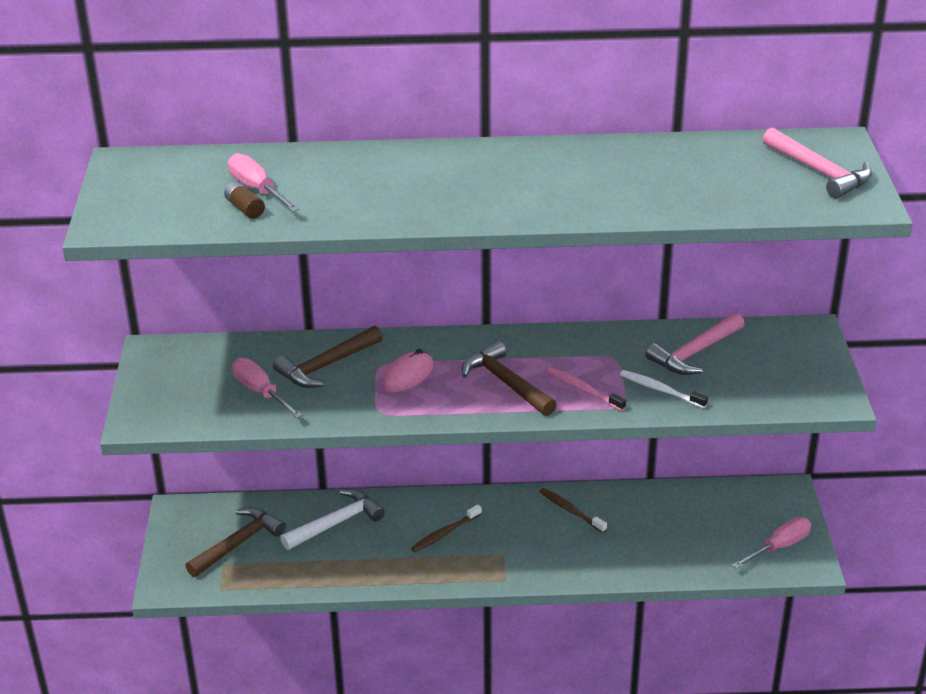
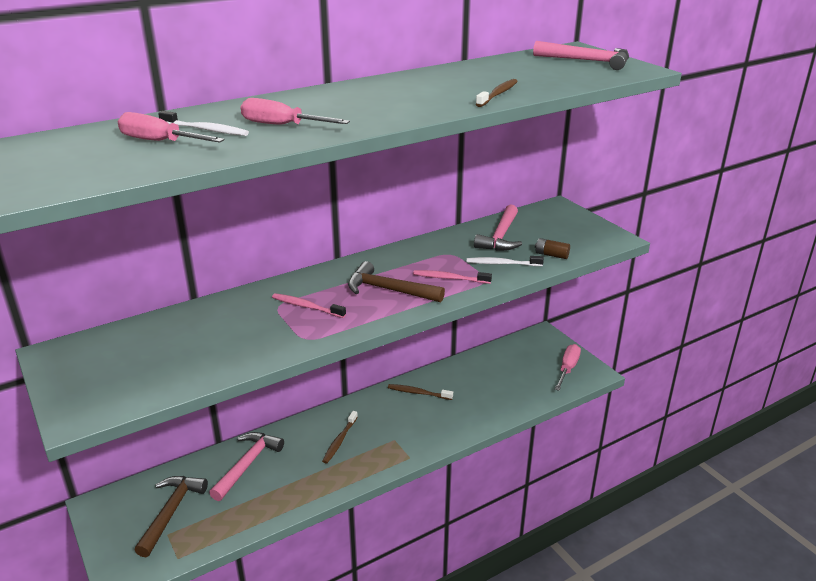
camera: 30 degrees left, 5 degrees down
(245, 209) = (161, 155): brown battery -> brown battery (551, 255)
(260, 392) = (185, 355): pink screwdriver -> pink screwdriver (282, 125)
(307, 183) = (206, 130): none -> white toothbrush
(326, 366) = (231, 319): brown hammer -> none
(336, 523) = (247, 464): white hammer -> pink hammer
(407, 375) = (306, 307): pink mouse -> pink toothbrush
(641, 204) = (498, 94): none -> brown toothbrush

